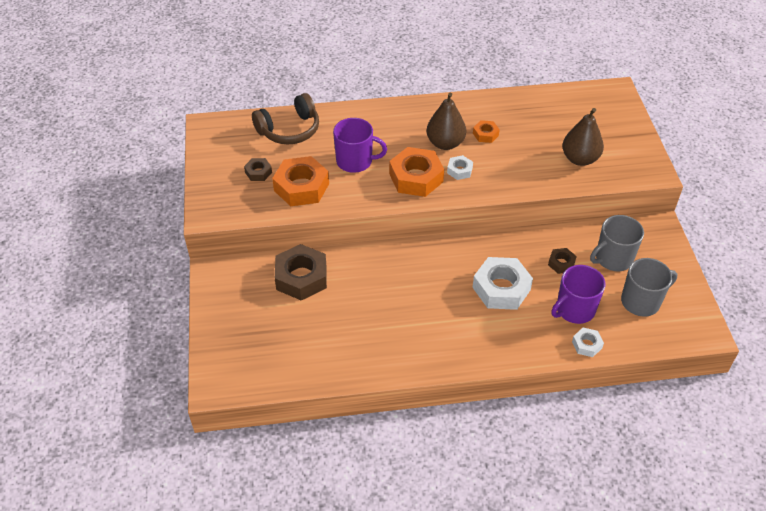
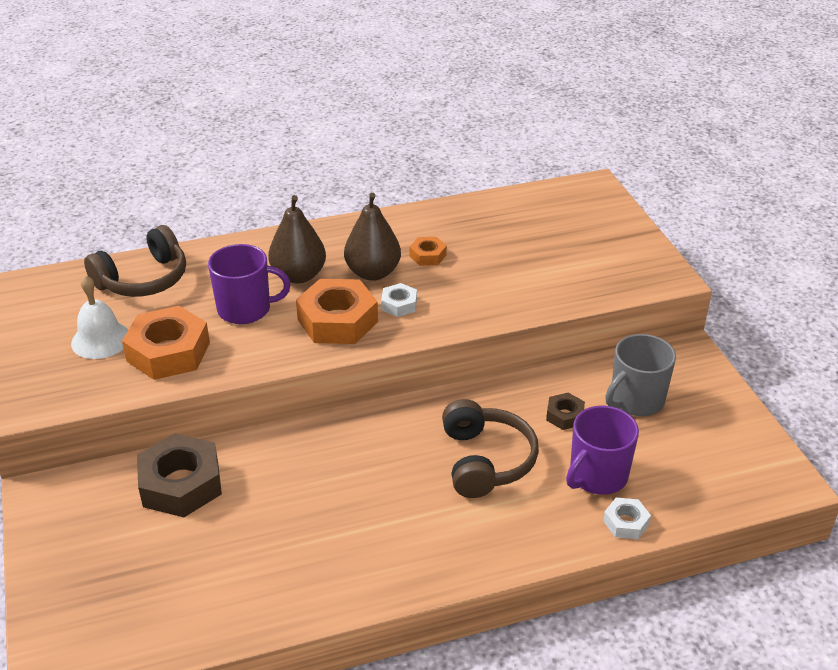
camera: 10 degrees left, 10 degrees down
(258, 172) = (101, 339): brown nut -> white bell
(501, 288) = (485, 461): white nut -> brown headphones
(580, 159) = (564, 272): brown pear -> brown pear (298, 275)
(641, 301) = (689, 452): grey mug -> none

